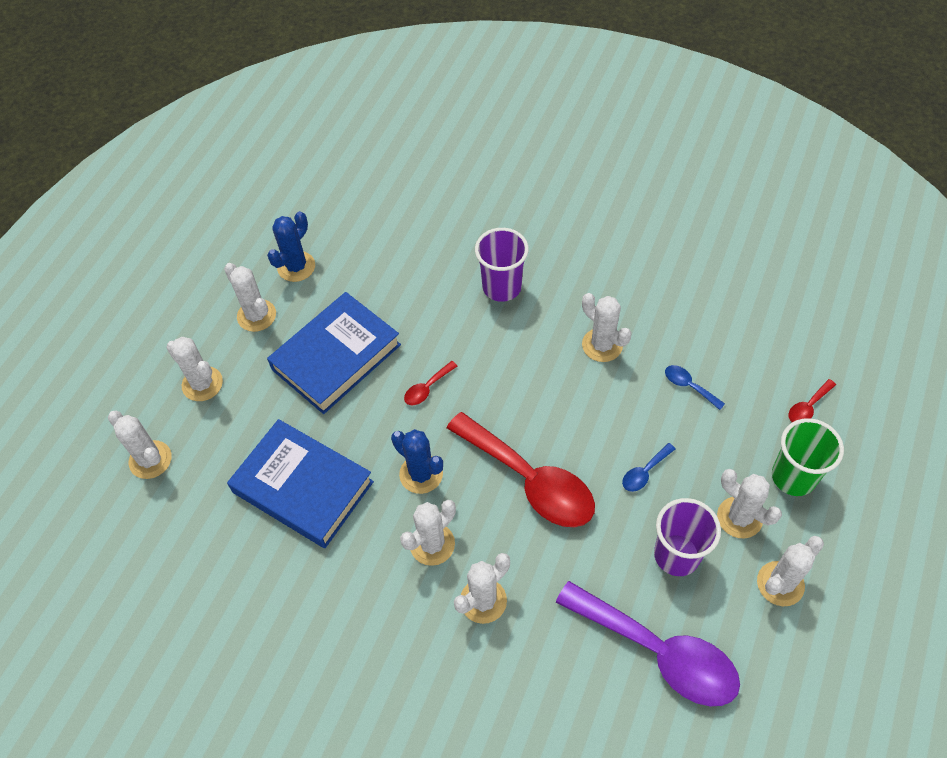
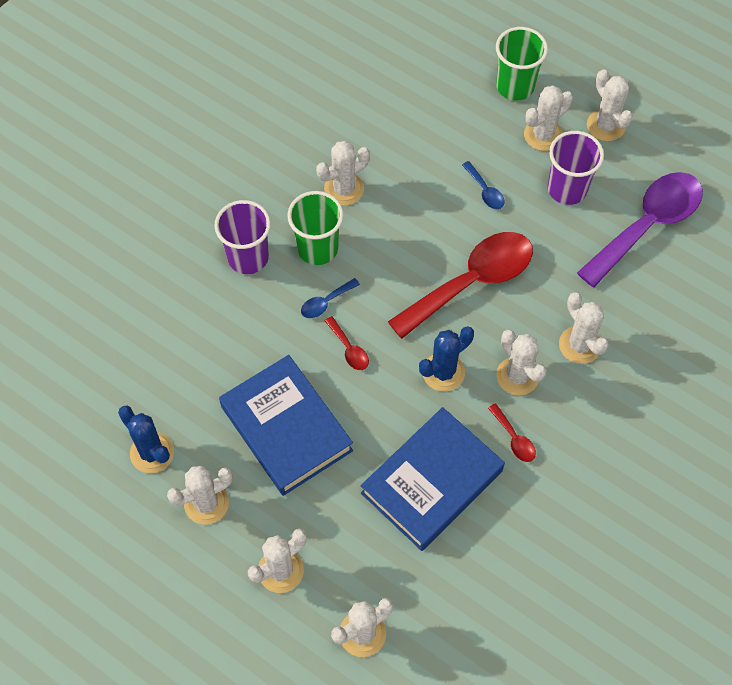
camera: 80 degrees left, 5 degrees up
(528, 338) = (317, 248): none -> green cup
(689, 386) = (408, 133): blue spoon -> blue spoon (325, 302)
(808, 407) = (452, 55): red spoon -> red spoon (514, 438)

